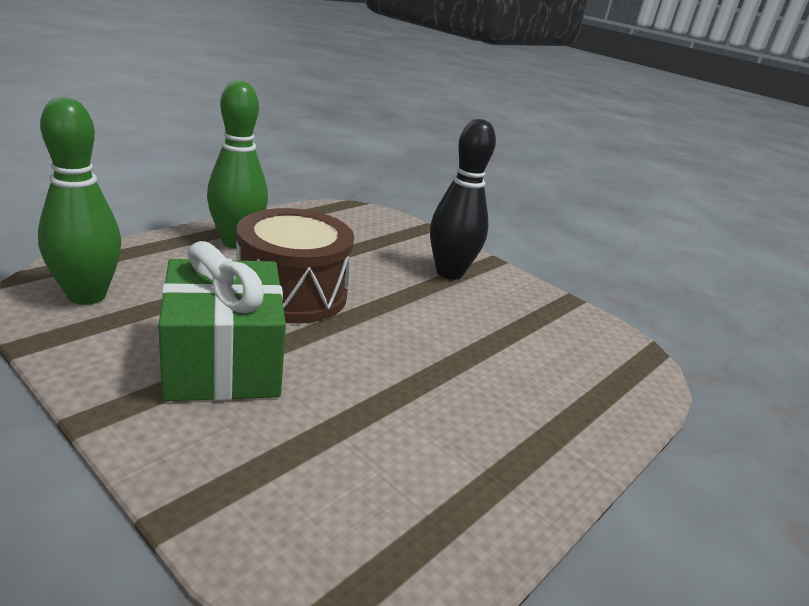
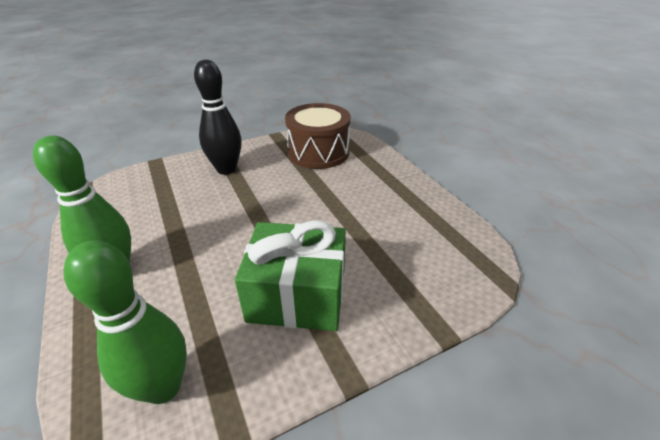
camera: 65 degrees left, 10 degrees up
(292, 293) = (220, 247): brown drum -> brown drum (318, 152)

